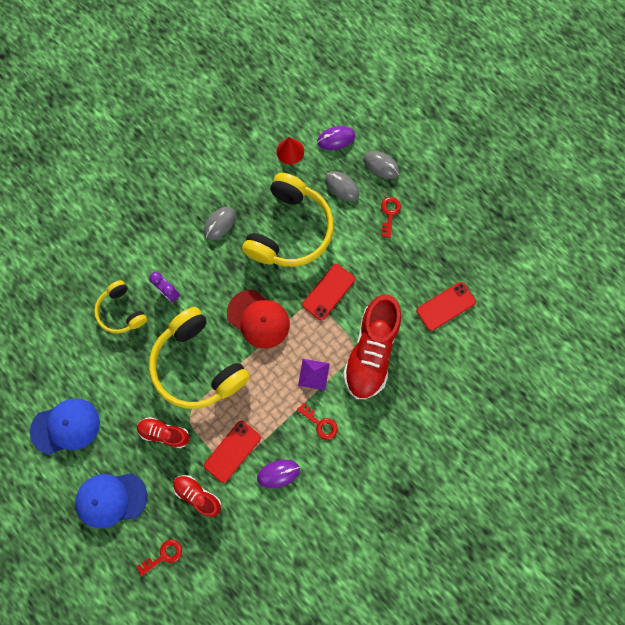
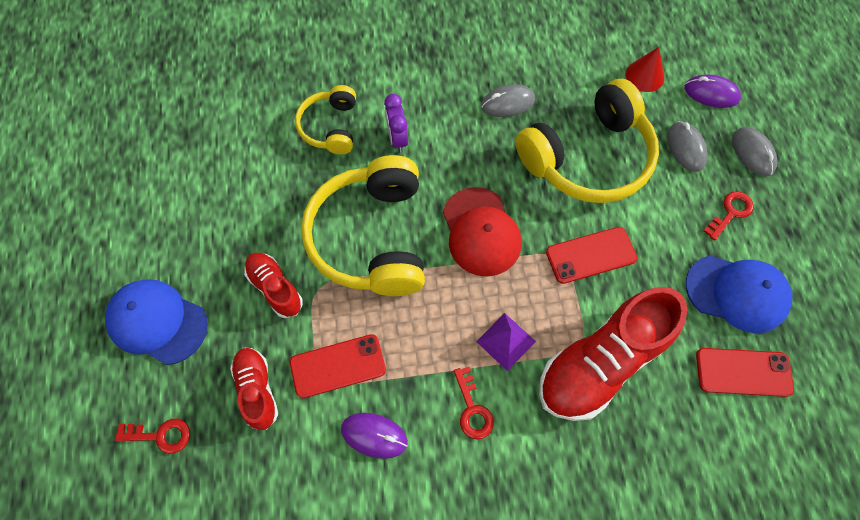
camera: 35 degrees right, 10 degrees down
(66, 426) = (176, 207): blue cap -> blue cap (737, 293)

